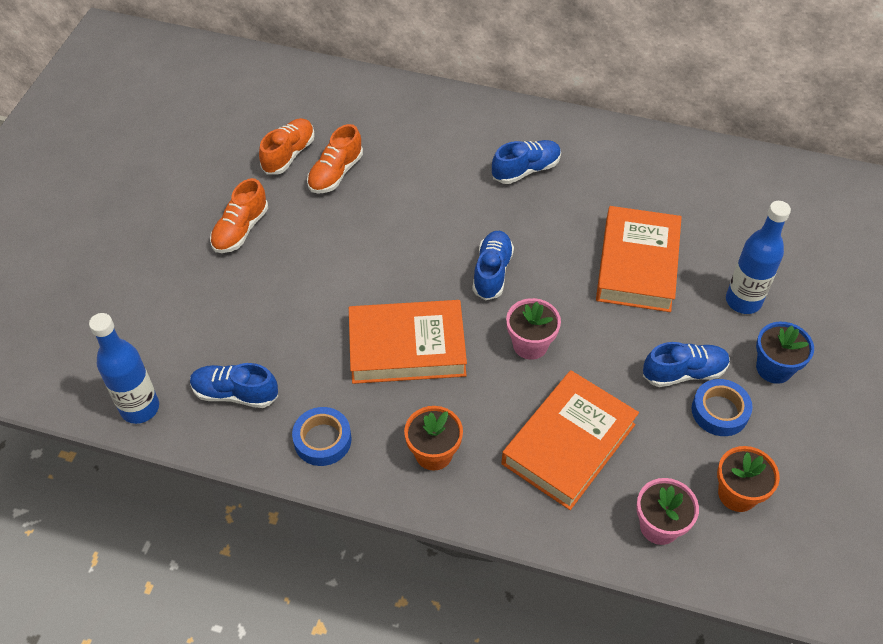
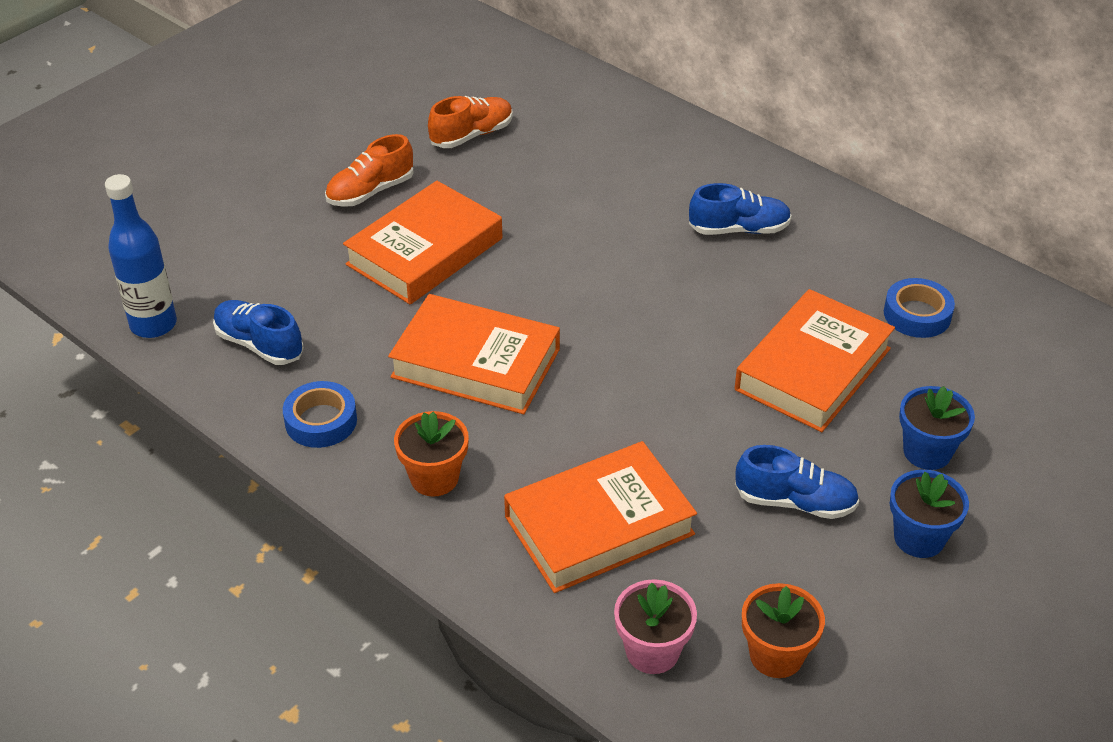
camera: 25 degrees right, 10 degrees down
(313, 267) = (424, 251): none -> orange book
(335, 173) = (512, 168): orange shoe -> none
(492, 272) = (626, 320): blue shoe -> none
(530, 345) = (622, 408): pink flower pot -> none
(719, 411) = (814, 559): blue tape -> blue tape (917, 314)
(743, 301) = (927, 452): blue bottle -> blue flower pot

